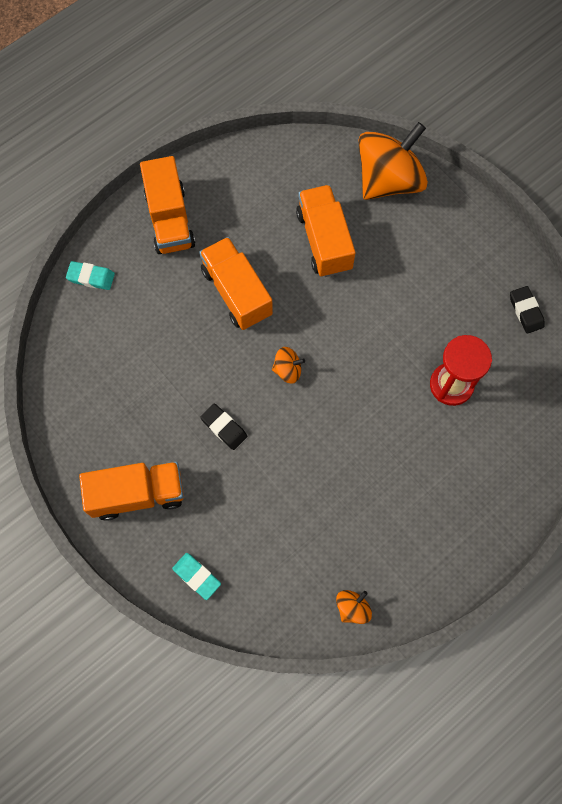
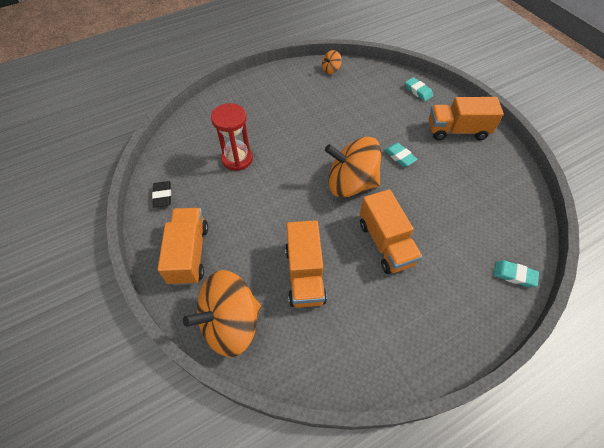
camera: 170 degrees left, 15 degrees down
(170, 219) = (446, 318): orange truck -> orange truck (189, 254)
(224, 427) = (399, 156): black eraser -> turquoise eraser
(288, 370) = (351, 183): orange spinning top -> orange spinning top, size x2.35

